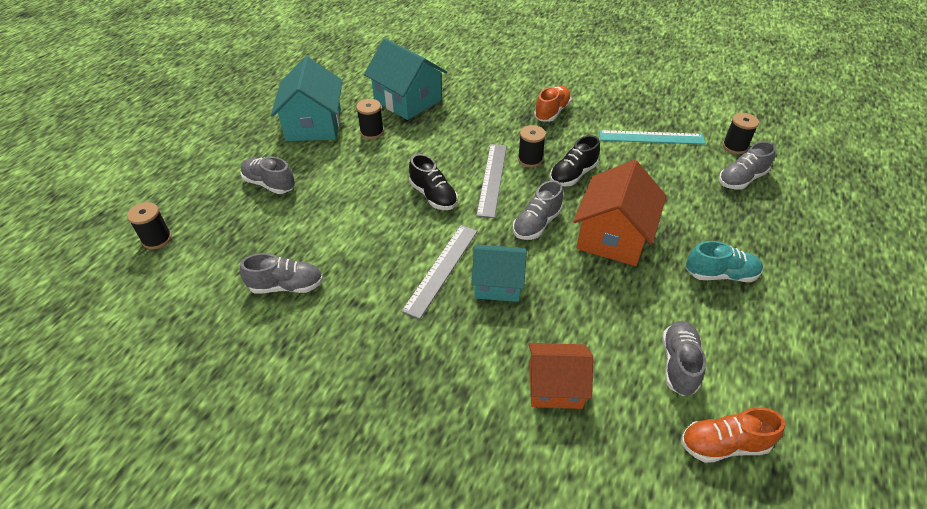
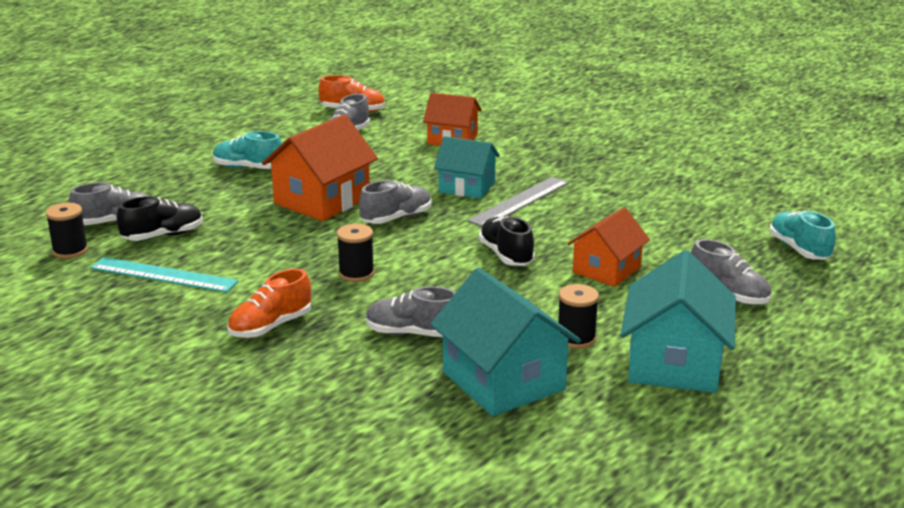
camera: 165 degrees left, 20 degrees down
(157, 239) = (853, 260): black spool -> none
(197, 245) = (799, 249): none -> turquoise shoe
(286, 286) = (684, 210): grey shoe -> grey shoe (412, 333)
(356, 193) = (606, 270): none -> orange house
(492, 179) = (421, 261): grey ruler -> none
(573, 175) = (314, 252): black shoe -> black shoe (163, 236)

